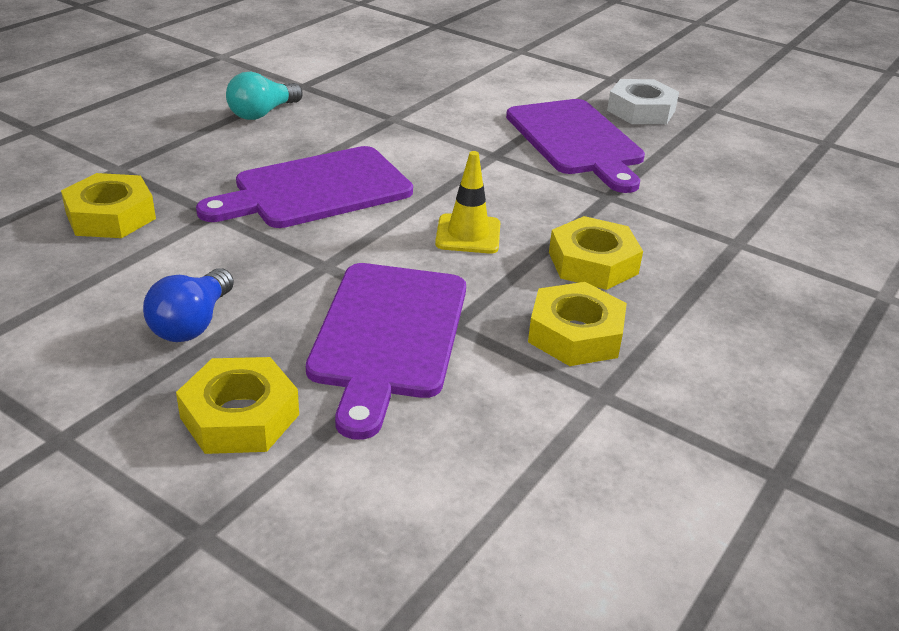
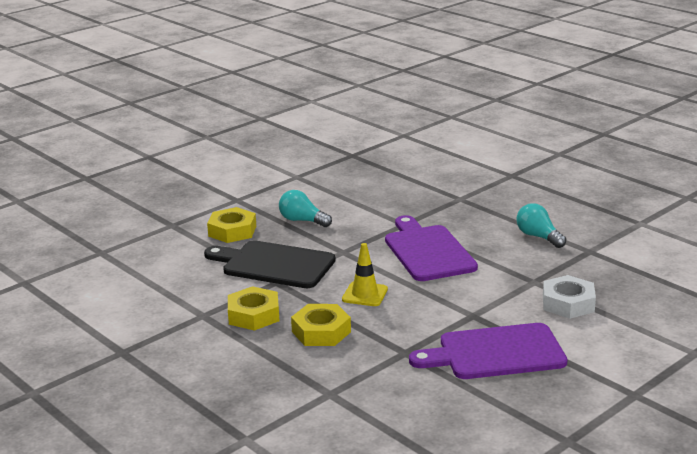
camera: 105 degrees right, 10 degrees down
(111, 216) = (406, 199): yellow nut -> none
(192, 323) = (302, 221): blue light bulb -> turquoise light bulb
(388, 336) = (274, 264): purple cutting board -> black cutting board
(641, 110) = (558, 396): white nut -> white nut (568, 303)

